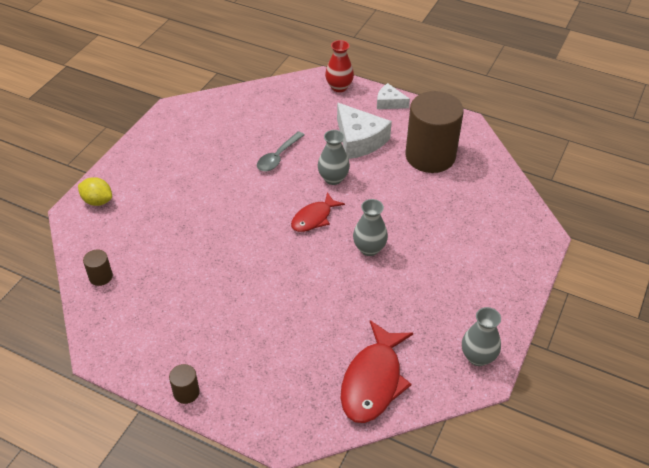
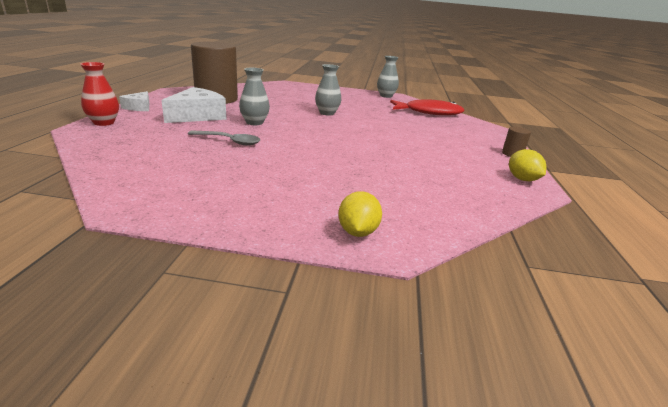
camera: 110 degrees left, 20 degrees down
(101, 277) = (465, 205): brown cylinder -> none
(123, 354) = (522, 179): none -> yellow lemon
(314, 218) = (307, 127): red fish -> none

